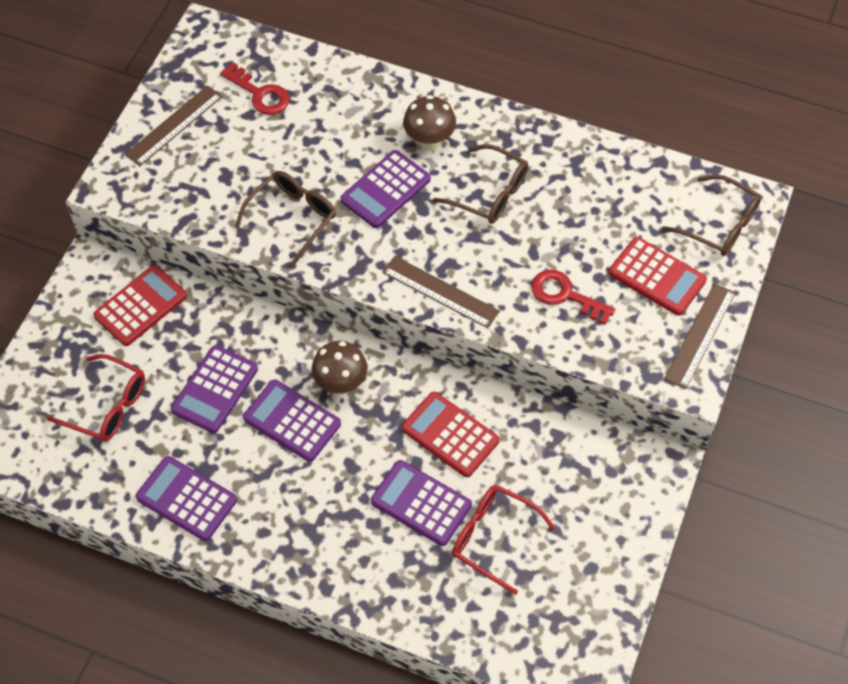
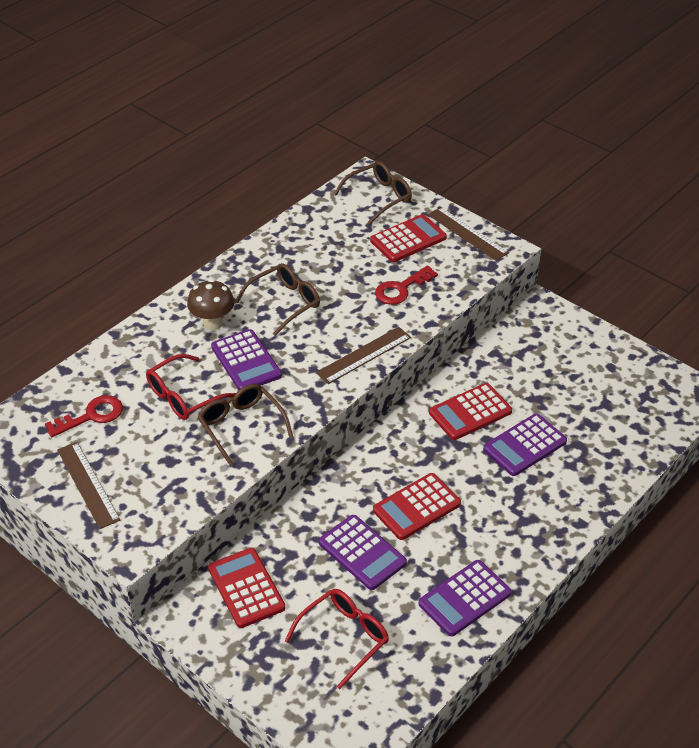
camera: 70 degrees left, 15 degrees down
(292, 421) = (417, 507): purple calculator -> red calculator
(341, 384) = (394, 466): brown mushroom -> none
(492, 538) = (569, 412): red glasses -> red glasses (183, 396)

